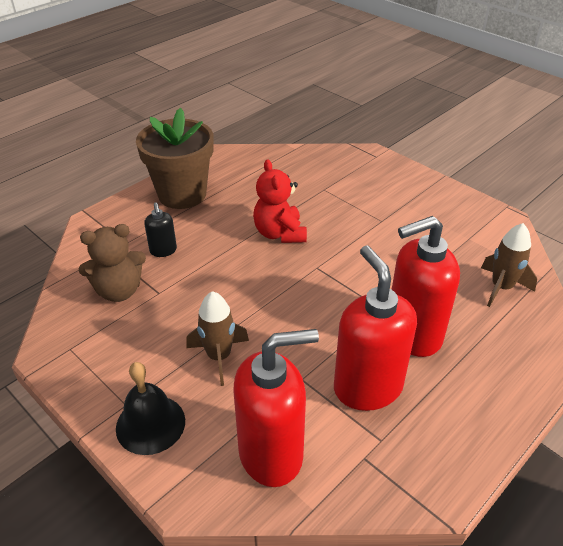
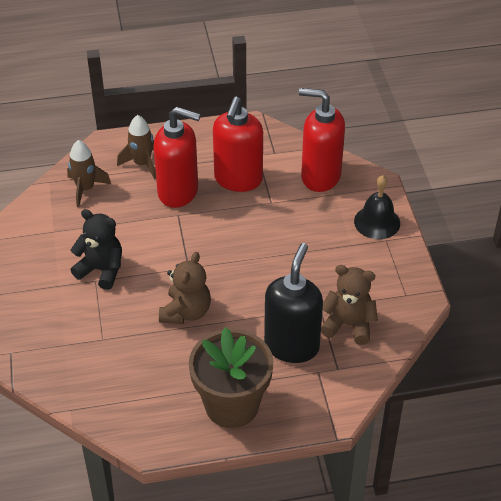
camera: 145 degrees left, 5 degrees up
(163, 251) = (292, 345): black soap dispenser -> black soap dispenser, size x2.12
(219, 357) = (310, 239): brown rocket -> brown rocket (142, 164)
(279, 233) = (186, 312): red teddy bear -> brown teddy bear
(387, 230) = (101, 270): none -> black teddy bear

